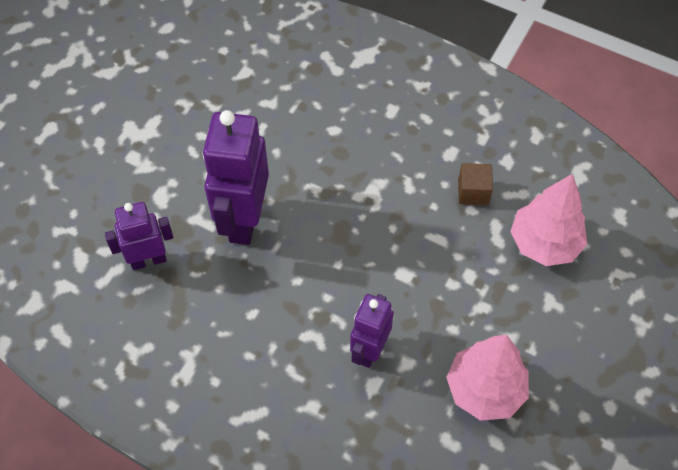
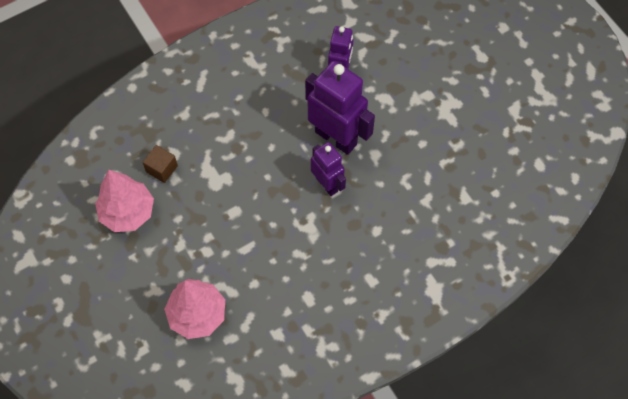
camera: 120 degrees right, 5 degrees up
(369, 350) = (197, 163): purple robot -> purple robot (327, 184)
(473, 192) = (267, 293): brown cube -> brown cube (162, 169)

